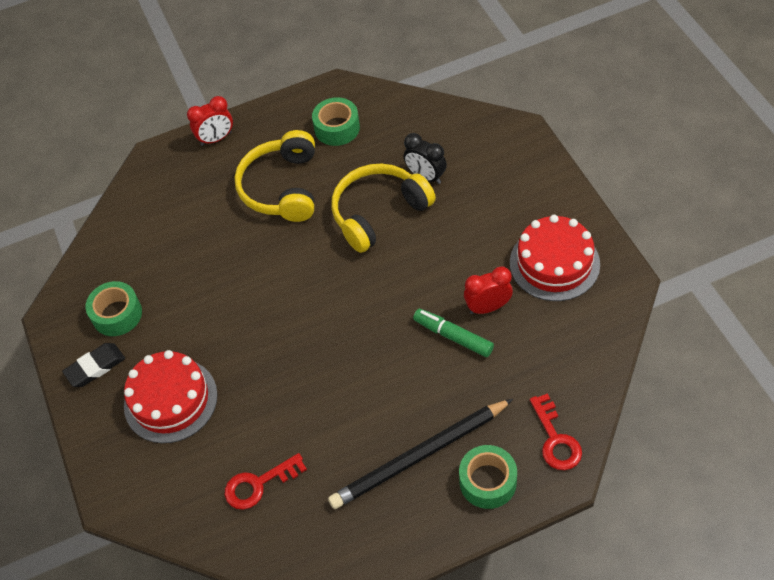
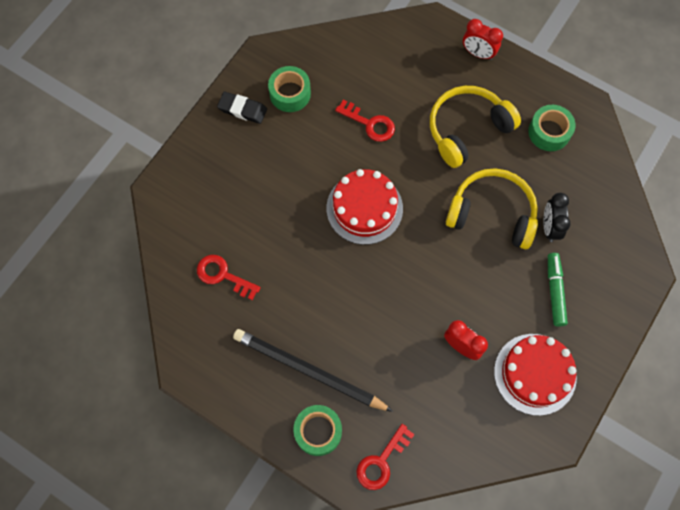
camera: 50 degrees right, 15 degrees up
(170, 400) = (248, 175): red cake -> red cake (364, 208)
(208, 262) = (369, 123): none -> red key
(453, 336) = (420, 336): green marker -> green marker (554, 291)

